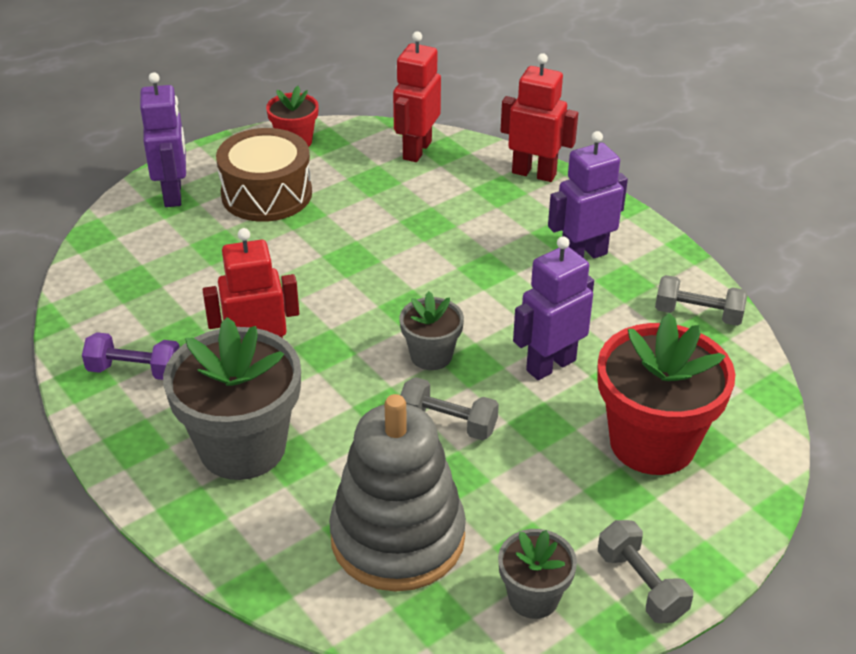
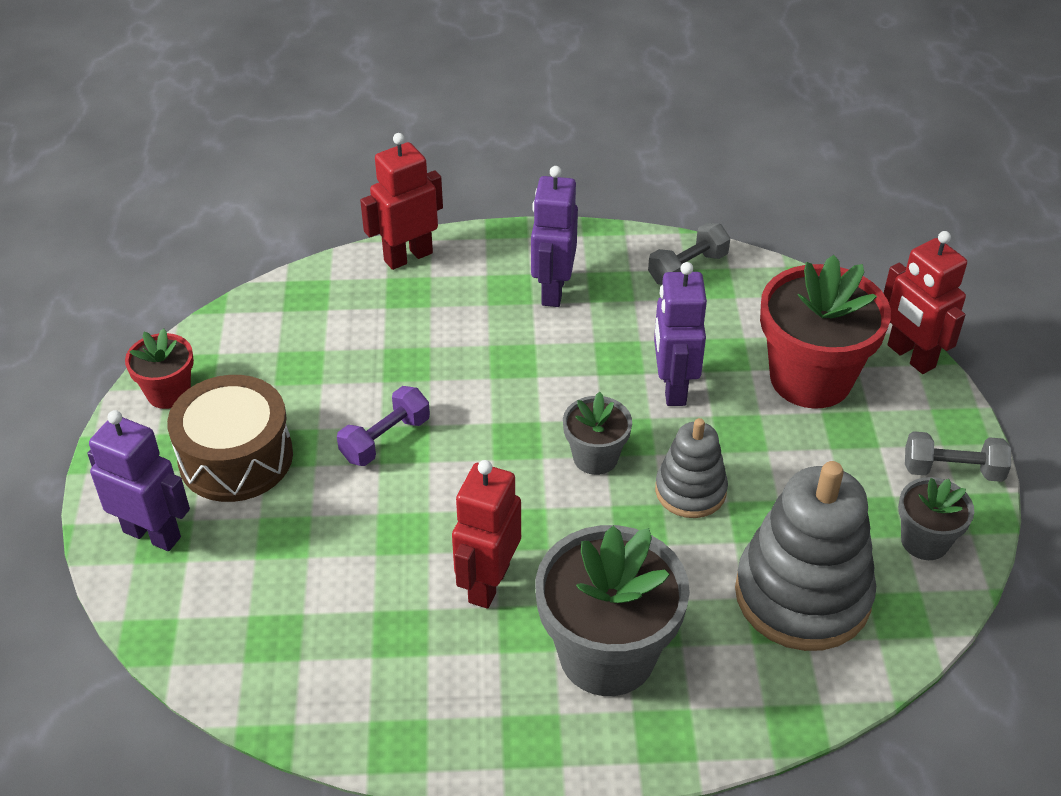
camera: 55 degrees left, 5 degrees up
(135, 371) = (422, 695): purple dumbbell -> purple dumbbell (385, 439)
(416, 150) = (286, 313): red robot -> red robot (910, 356)
(448, 423) = (690, 491): grey dumbbell -> grey stacking toy

